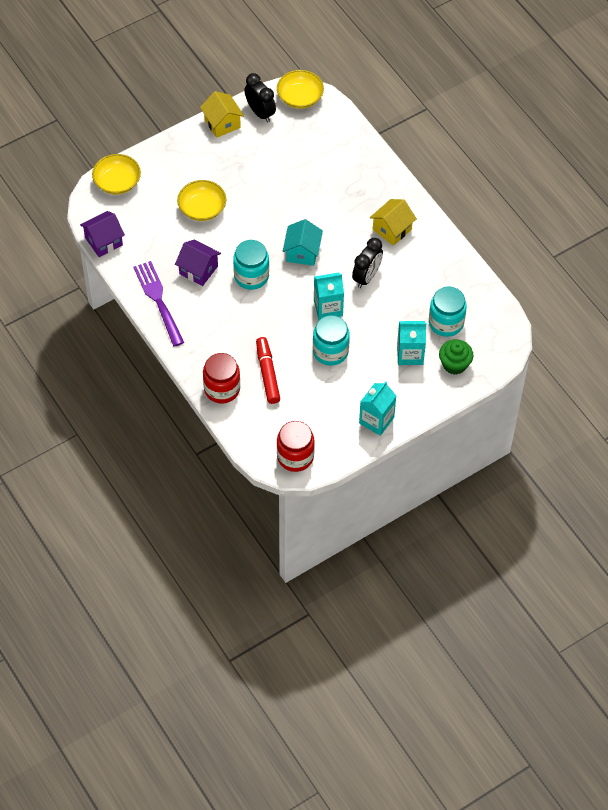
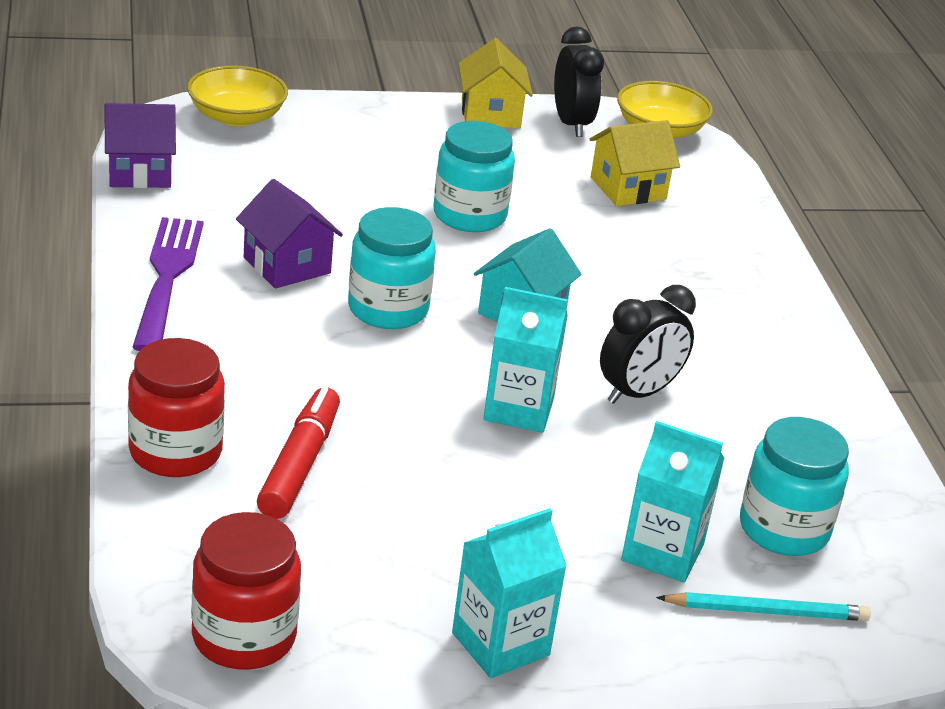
camera: 20 degrees right, 25 degrees down
(202, 208) = (366, 194): yellow bowl -> none
(330, 351) = (473, 480): turquoise jar -> turquoise jar (469, 215)
(392, 229) = (739, 344): yellow house -> yellow house (628, 188)
(454, 364) = (766, 611): green cupcake -> turquoise pencil

